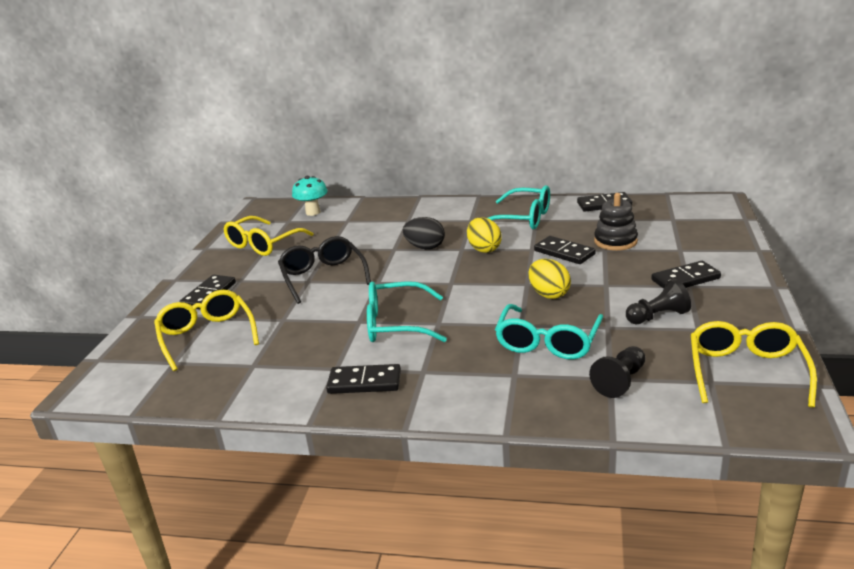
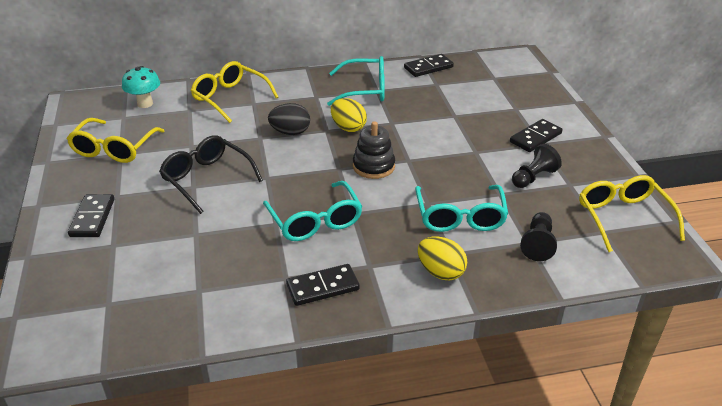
camera: 25 degrees left, 10 degrees up
(207, 336) = (125, 267): yellow glasses -> yellow glasses (230, 98)
(397, 324) = (315, 220): turquoise glasses -> turquoise glasses turned 90 degrees counterclockwise
(549, 294) = (433, 168): yellow egg -> yellow egg (440, 272)
(564, 252) = (422, 123): black domino -> none
(615, 241) = (459, 106): black stacking toy -> black stacking toy (373, 166)

